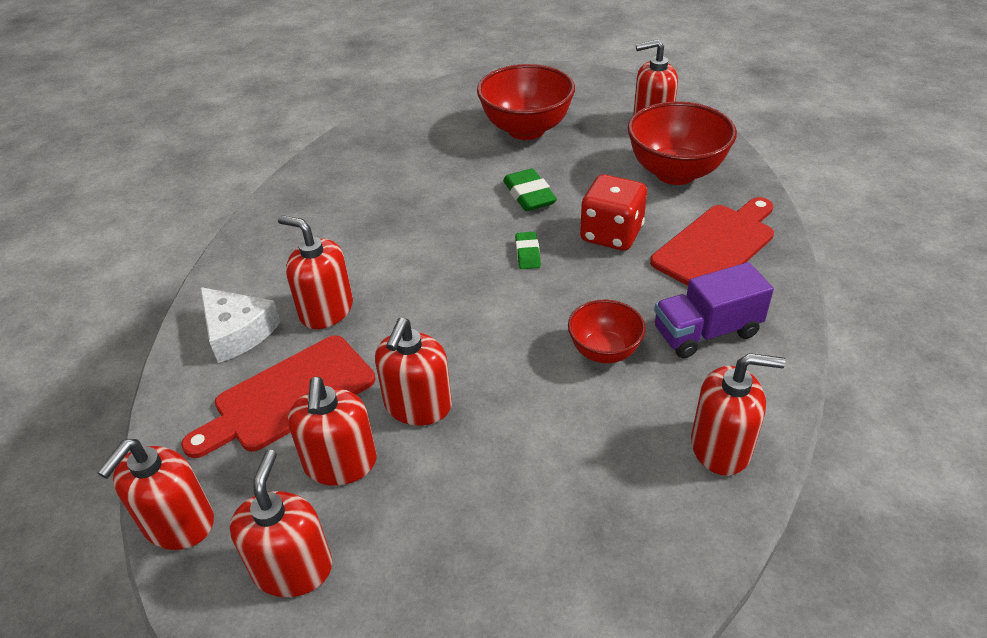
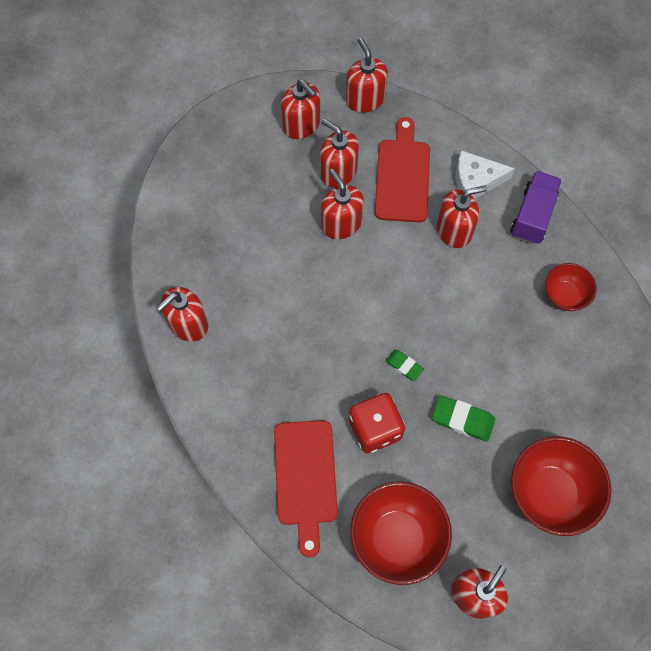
camera: 130 degrees right, 25 degrees up
(604, 351) = (290, 332): red bowl -> red bowl (564, 296)
(706, 332) = (252, 394): purple truck -> purple truck (532, 215)

